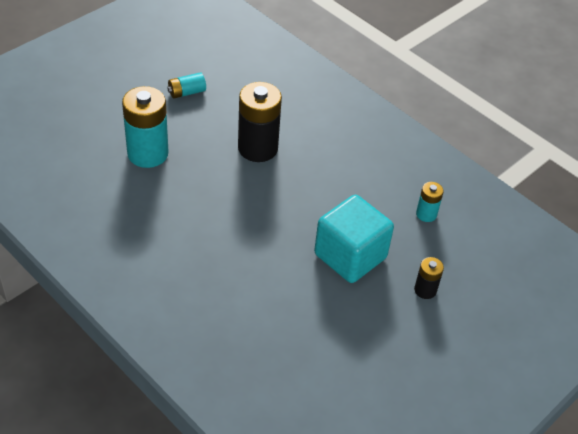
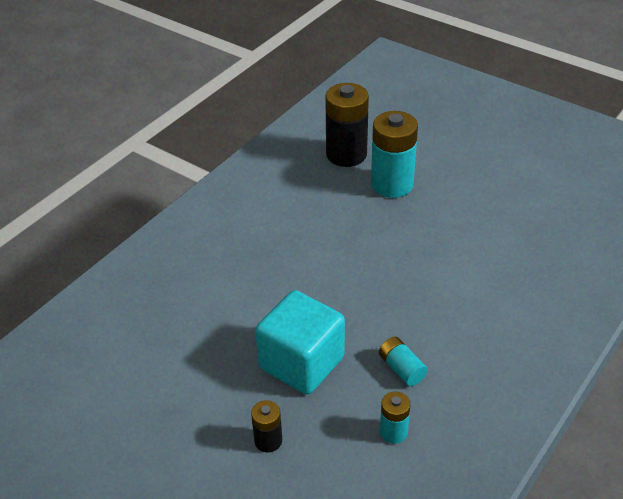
camera: 85 degrees right, 5 degrees down
(186, 92) = (496, 193): turquoise battery -> turquoise battery (401, 368)
(258, 148) = (437, 261): black battery -> black battery (346, 154)

